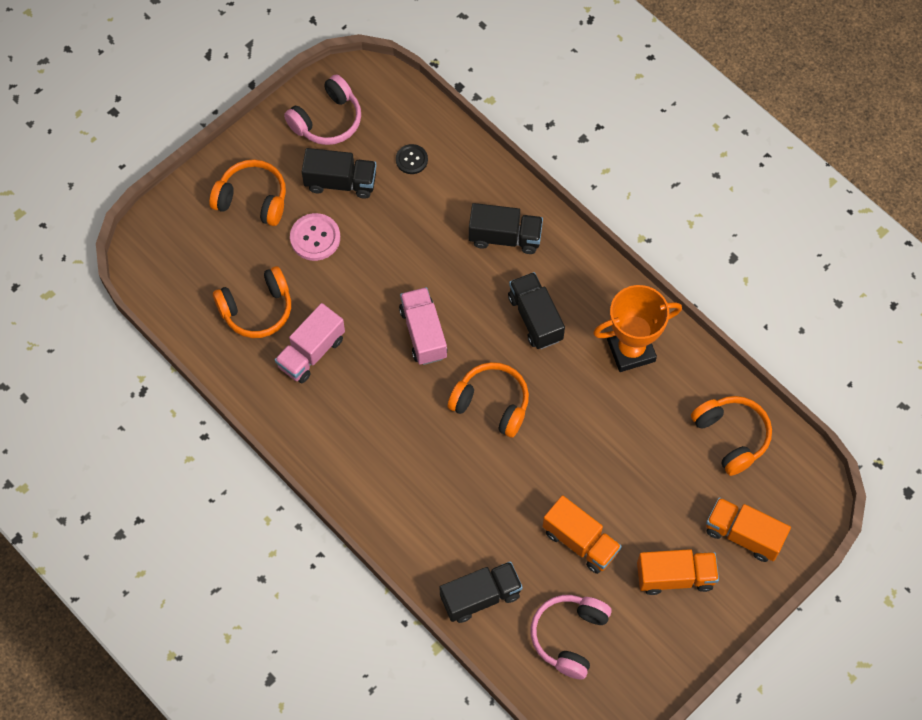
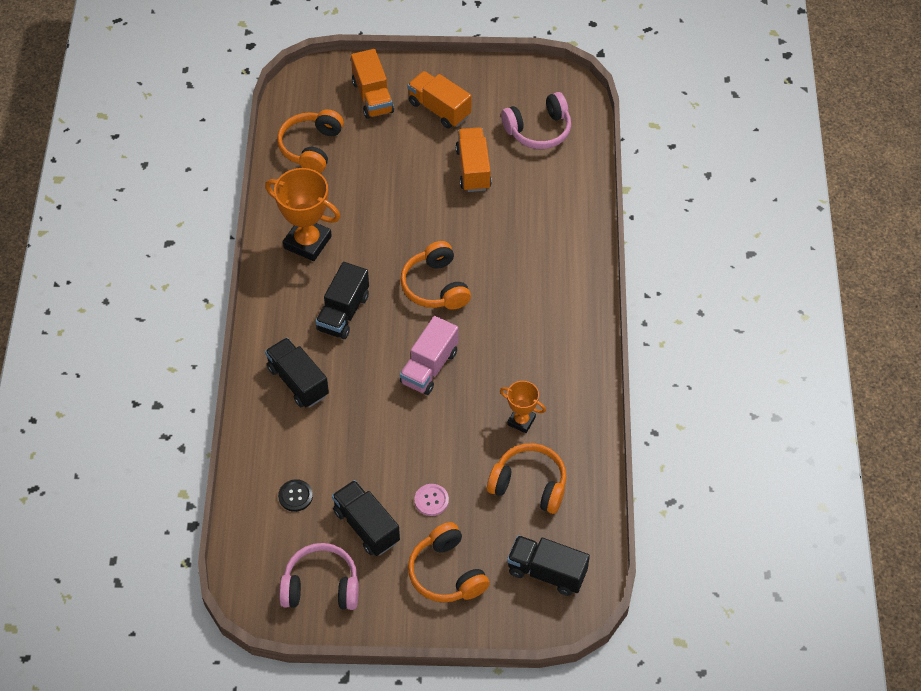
camera: 135 degrees left, 10 degrees down
(311, 352) = (521, 421): pink truck -> orange trophy
(315, 238) = (431, 500): pink button -> pink button, size x0.66
(480, 596) = (569, 190): black truck -> black truck (547, 572)

